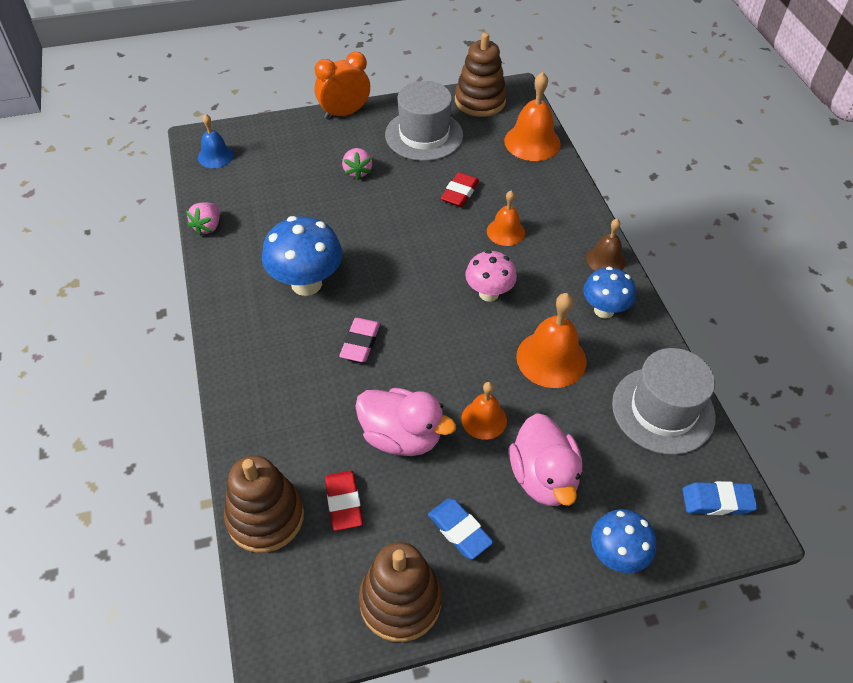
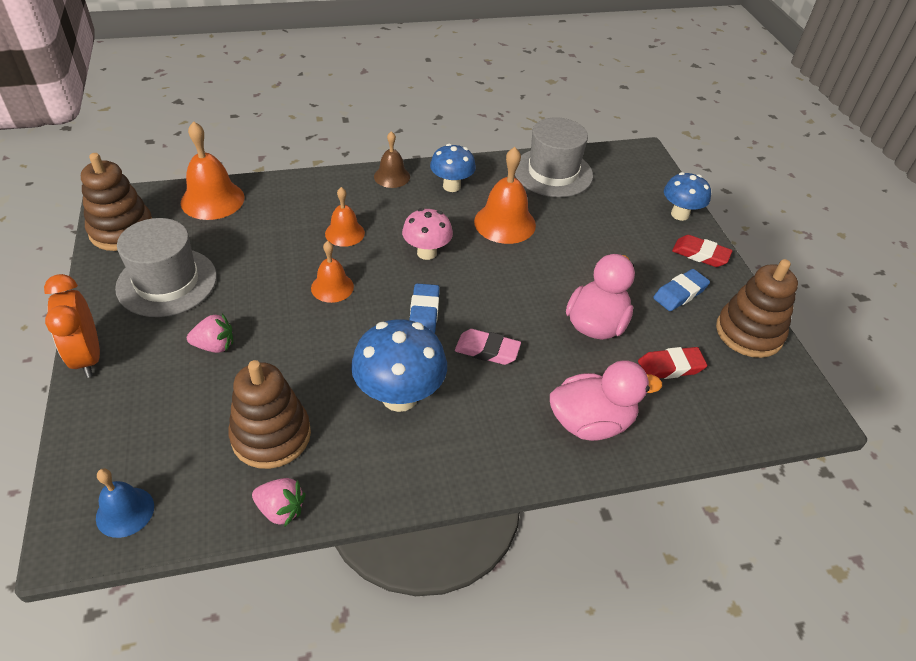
camera: 90 degrees left, 5 degrees down
(265, 517) = (697, 426): brown stacking toy -> brown stacking toy (271, 435)
(460, 193) = (278, 260): red eraser -> red eraser (700, 254)
(484, 419) = (571, 270): orange bell -> orange bell (332, 287)
(543, 477) = (623, 242): pink duck -> pink duck (591, 422)
(717, 501) = (627, 162): blue eraser -> blue eraser (424, 313)

